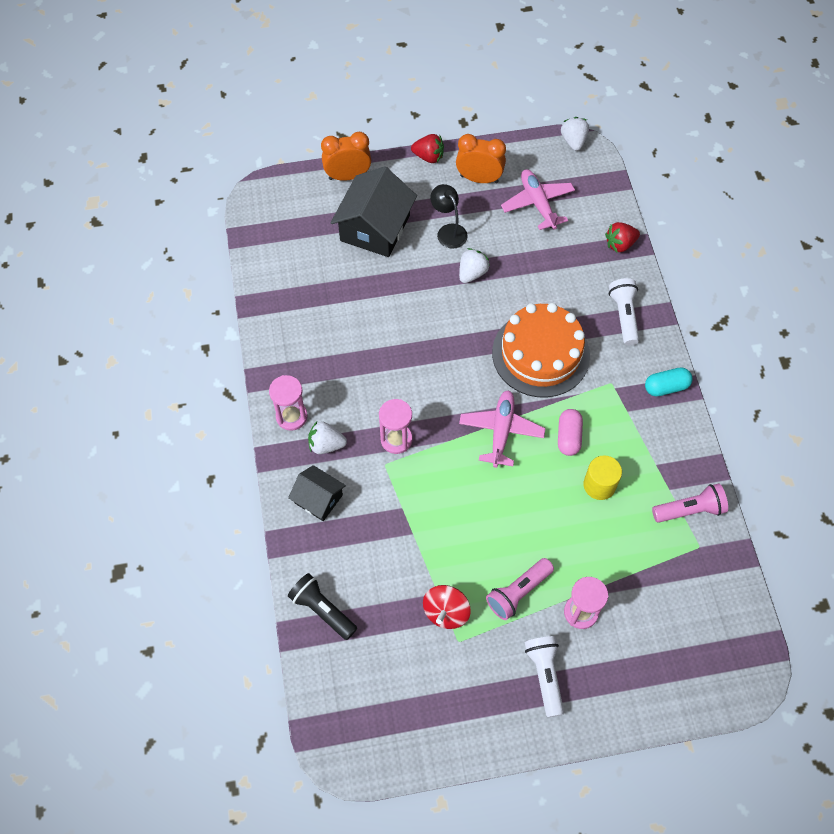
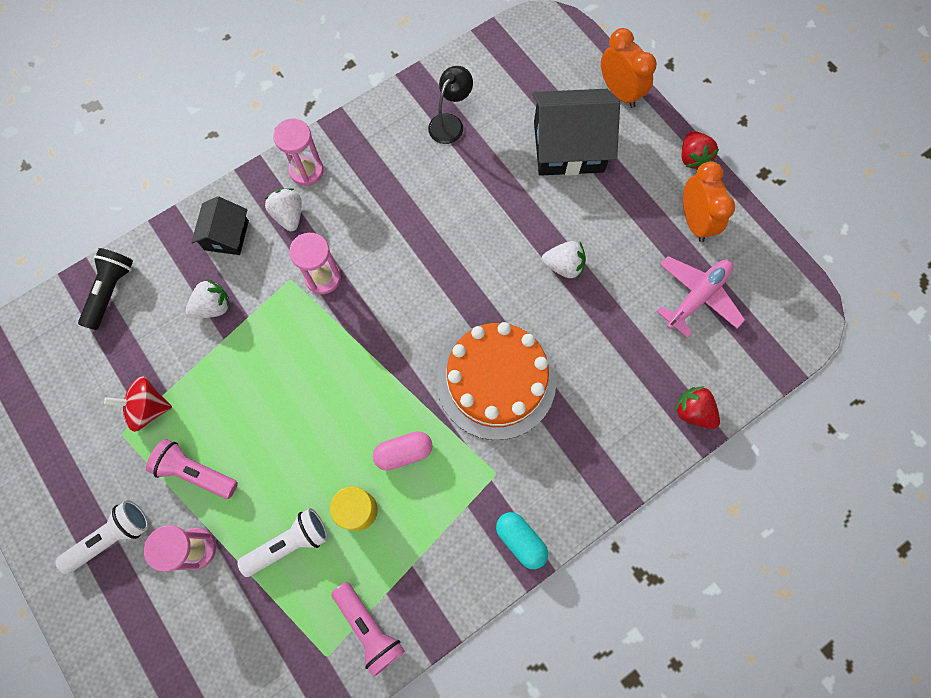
camera: 65 degrees right, 10 degrees up
(448, 231) = (605, 219): black lamp -> black lamp (450, 123)
(501, 431) = (379, 377): pink plane -> none
(573, 141) = (811, 300): white strawberry -> white strawberry (213, 307)
(624, 316) = (594, 454): white flashlight -> white flashlight (289, 543)

